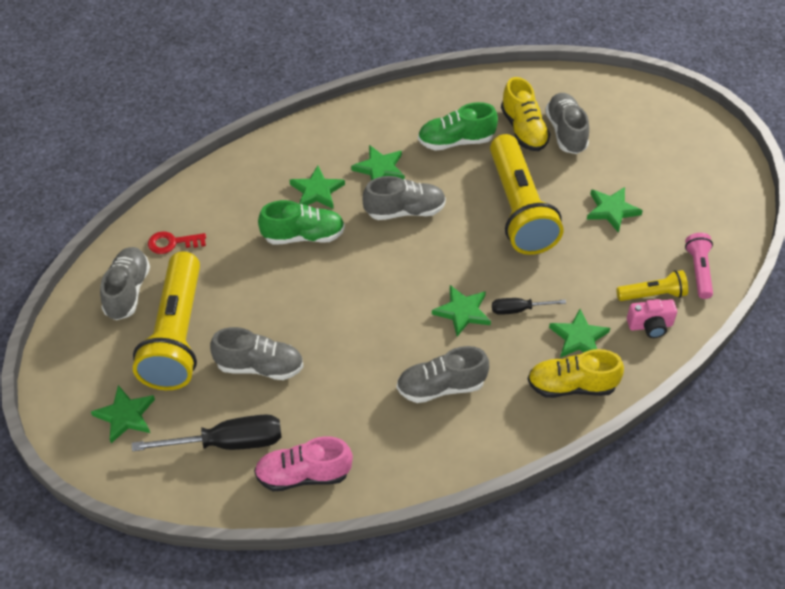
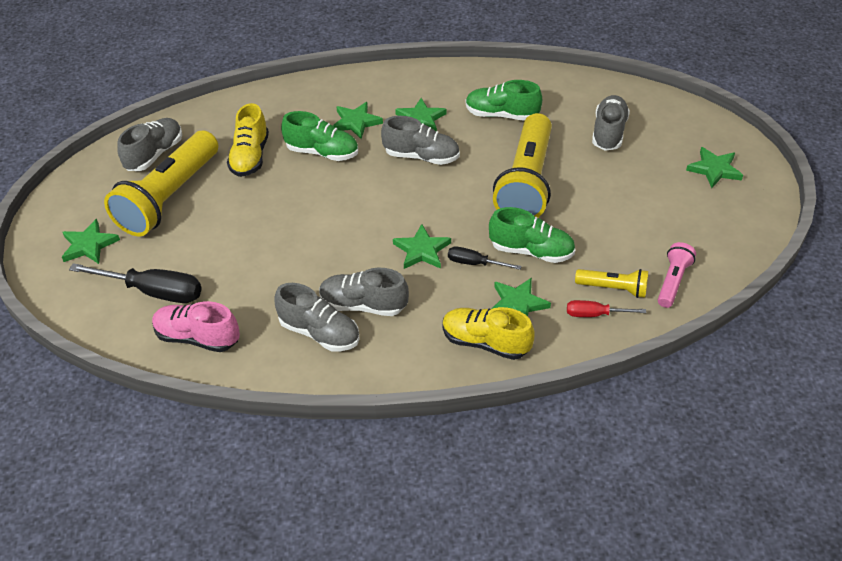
camera: 25 degrees right, 5 degrees down
(172, 243) = (213, 129): red key -> none
(259, 366) = (219, 241): grey shoe -> grey shoe (320, 333)
(523, 130) = (569, 121): yellow shoe -> yellow shoe (250, 157)
(562, 280) = (531, 251): none -> green shoe
(612, 210) = (615, 207): green star -> green star (714, 169)
(650, 326) = (594, 314): pink camera -> red screwdriver

